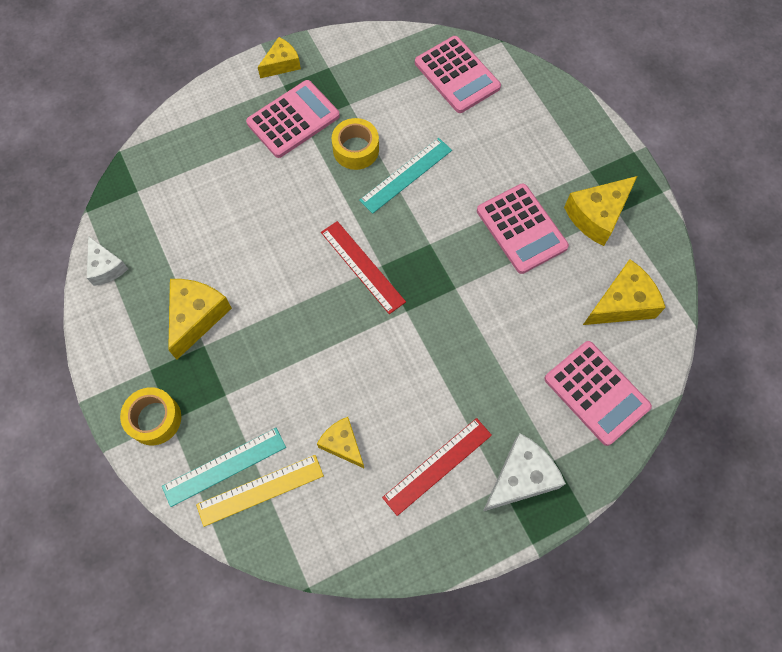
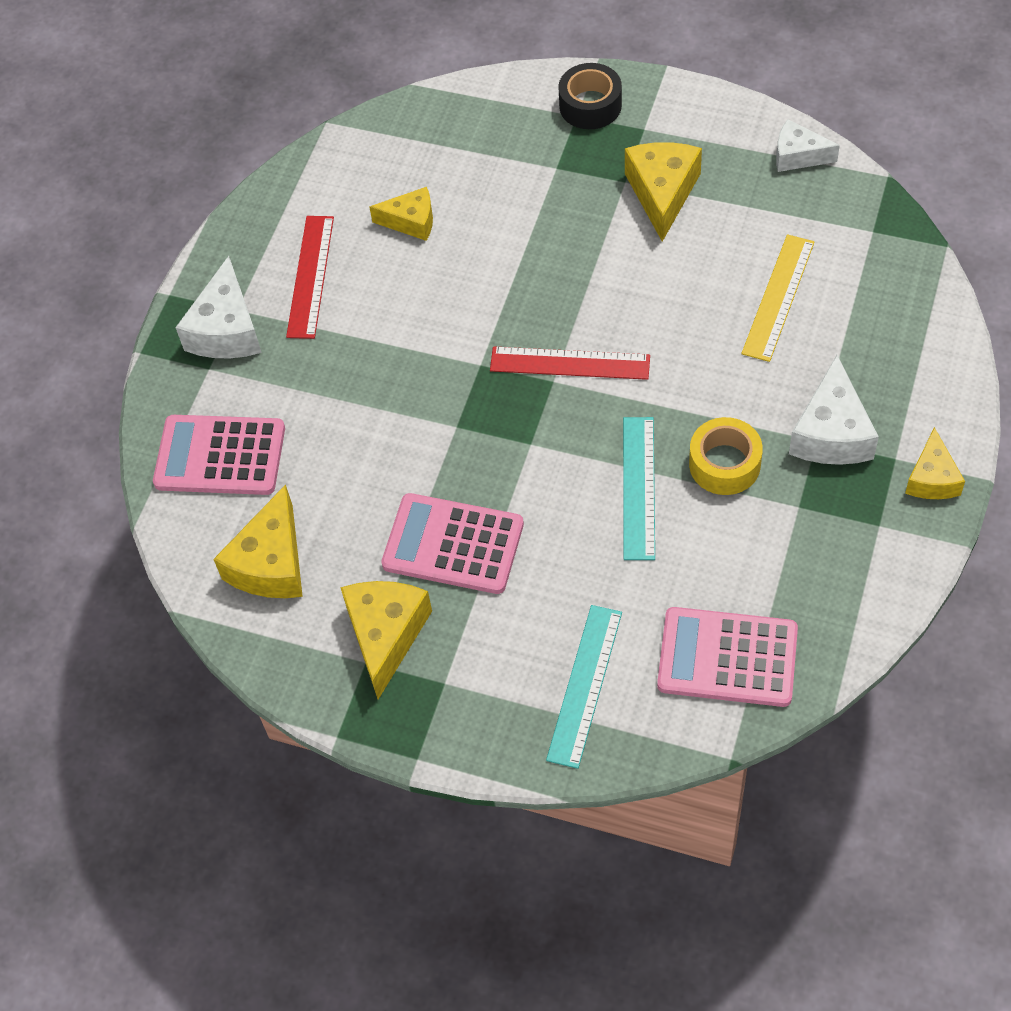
camera: 140 degrees right, 10 degrees down
(154, 419) = (590, 105): yellow tape -> black tape
(196, 317) = (662, 193): yellow cheese -> yellow cheese turned 150 degrees counterclockwise
(224, 466) = (490, 127): turquoise ruler -> turquoise ruler (585, 685)
(260, 490) = (440, 139): yellow ruler -> yellow ruler (778, 297)
(293, 119) = (831, 433): pink calculator -> white cheese

